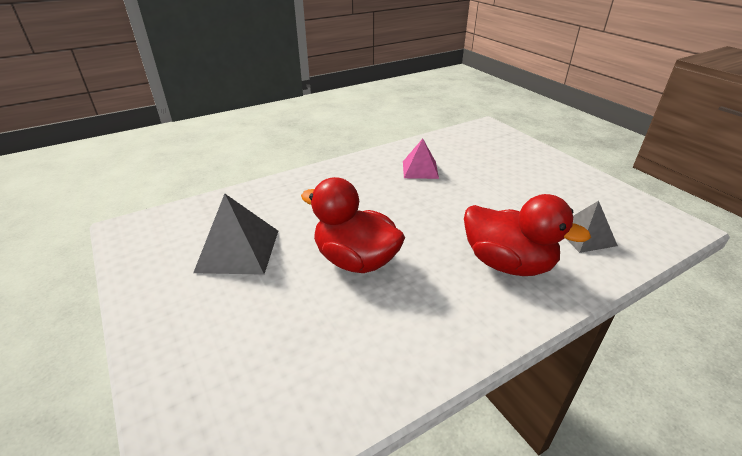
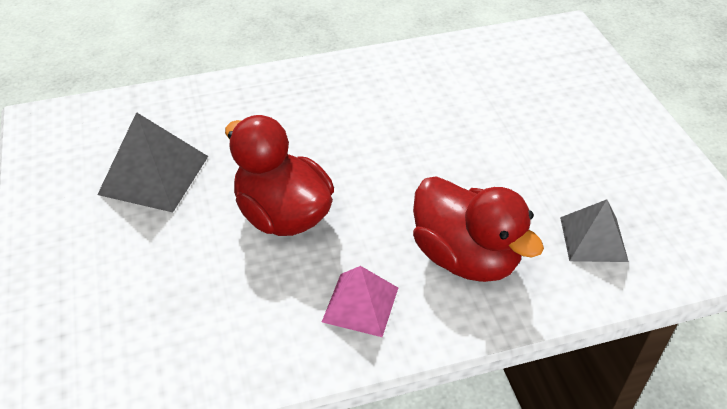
camera: 15 degrees right, 10 degrees up
(420, 169) = (427, 93): pink pyramid -> pink pyramid (360, 304)

